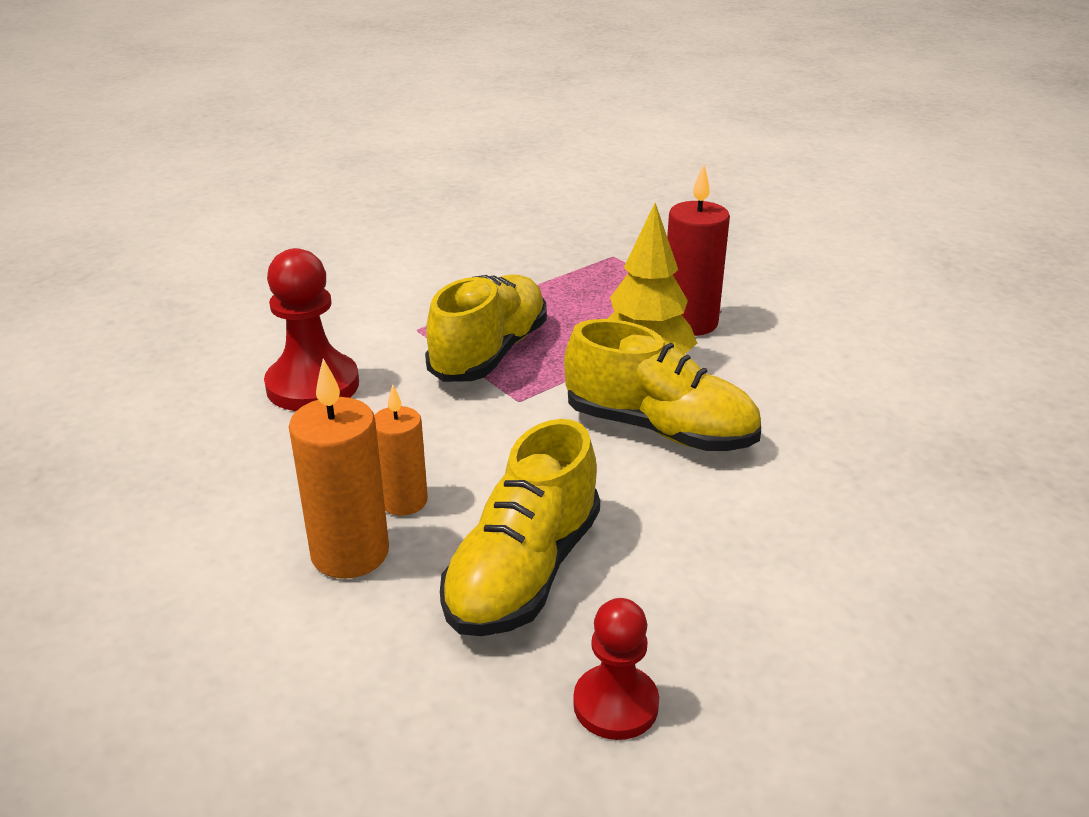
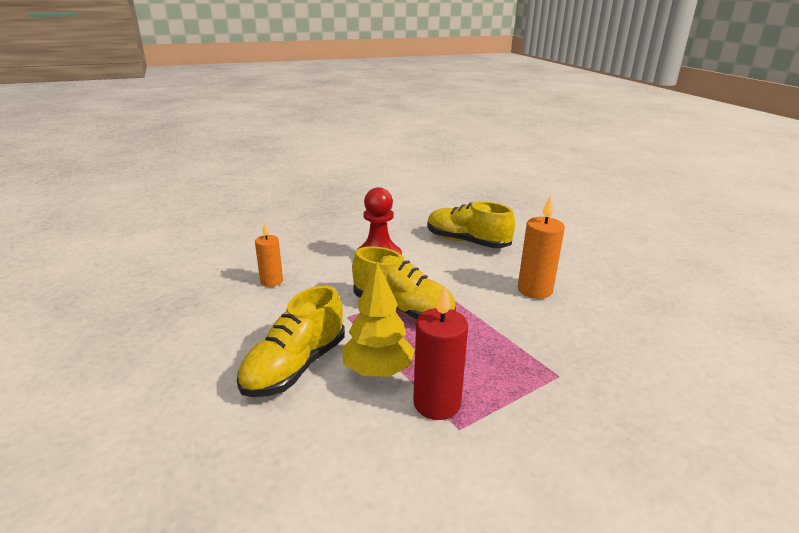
camera: 95 degrees right, 5 degrees down
(350, 553) = (243, 270): orange candle -> orange candle (534, 290)
(523, 572) = (201, 310): yellow shoe -> yellow shoe (467, 242)
(615, 704) = (103, 327): red pawn -> none

